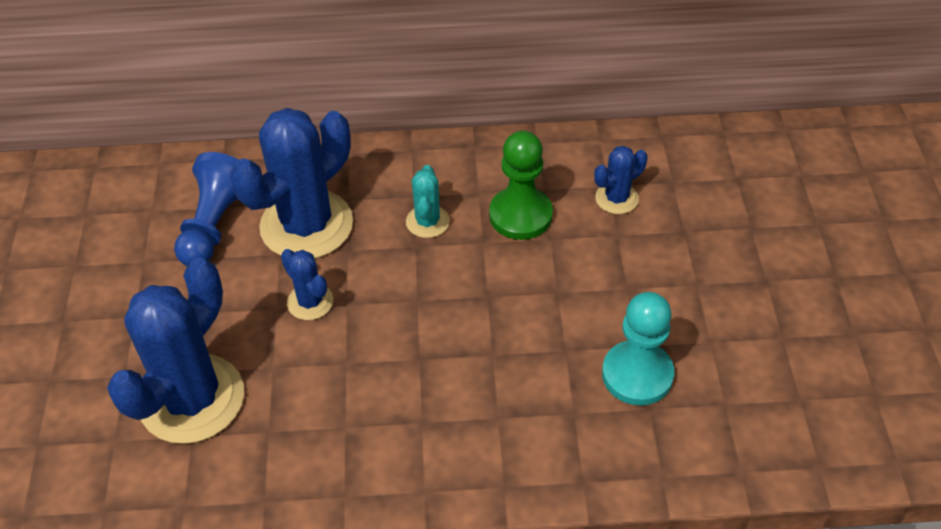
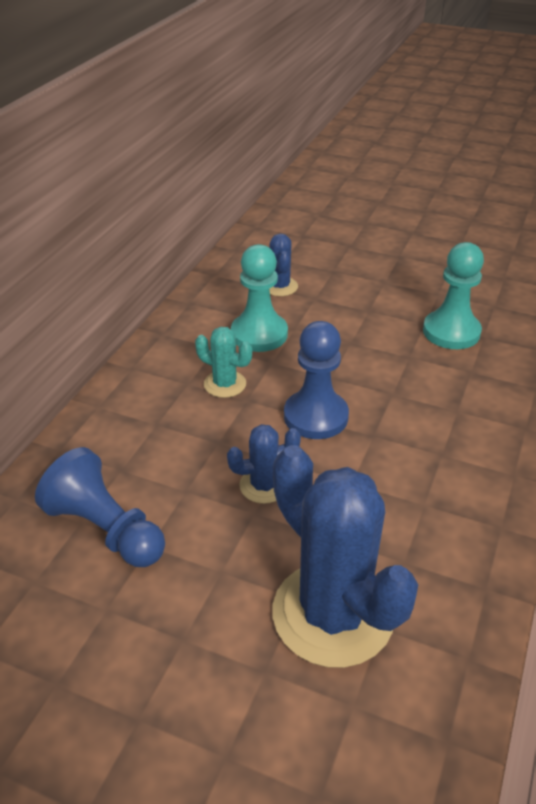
camera: 65 degrees left, 10 degrees down
(306, 225) = (165, 460): blue cactus -> none
(420, 305) = (315, 416): none -> blue pawn
(520, 215) = (259, 334): green pawn -> turquoise pawn

